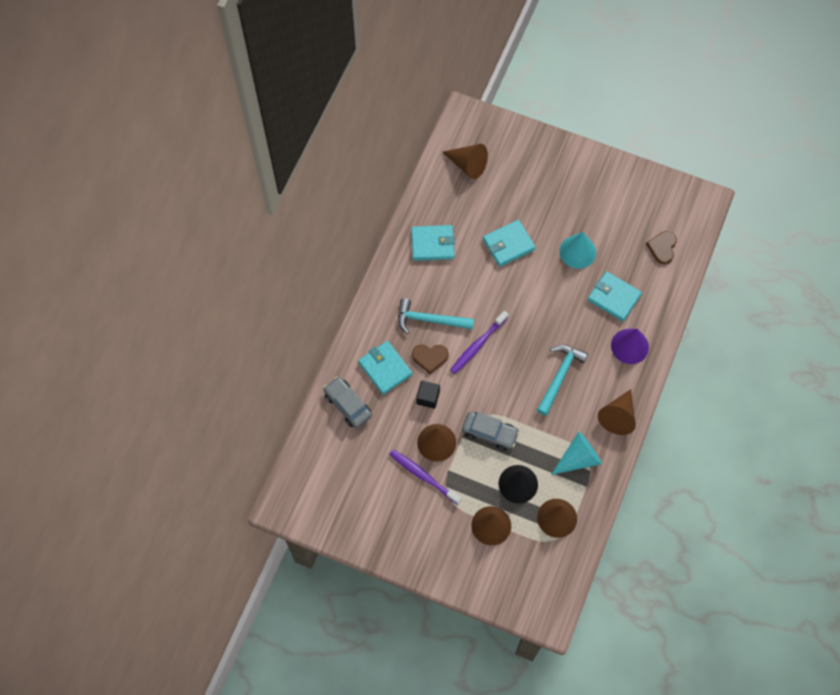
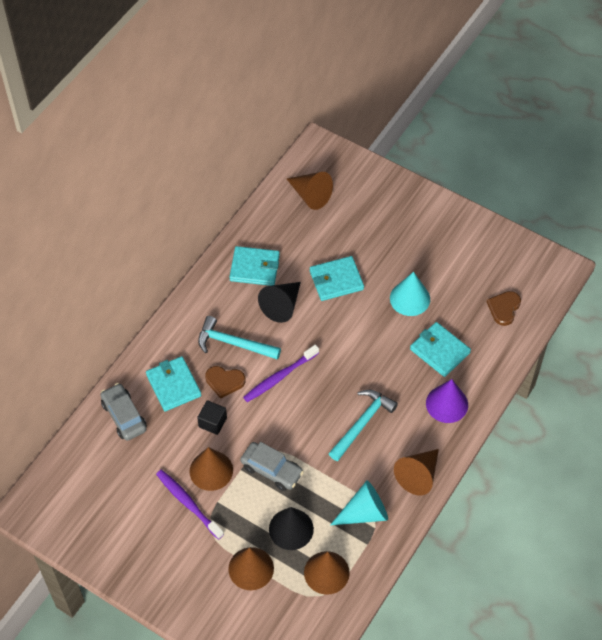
camera: 10 degrees right, 10 degrees down
(465, 277) = (282, 306): none -> black cone

